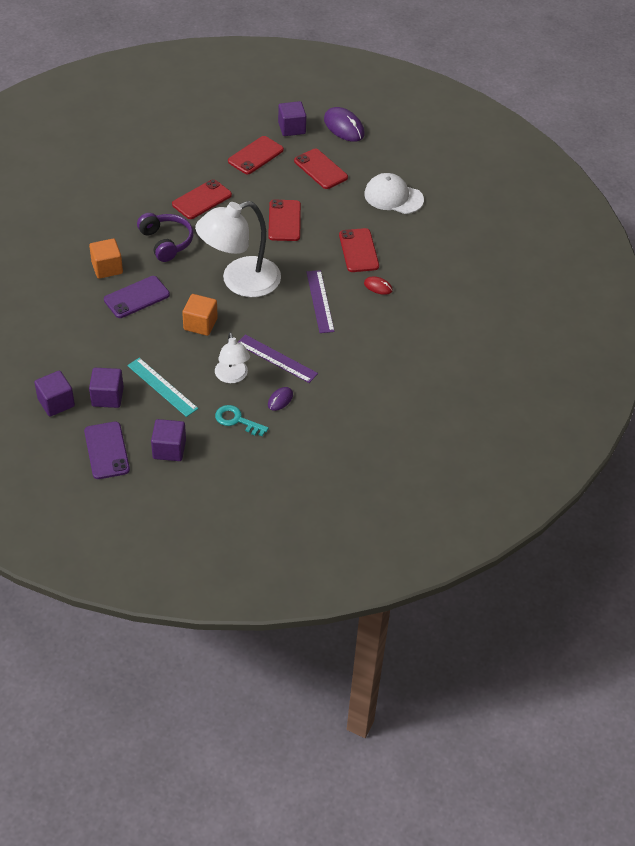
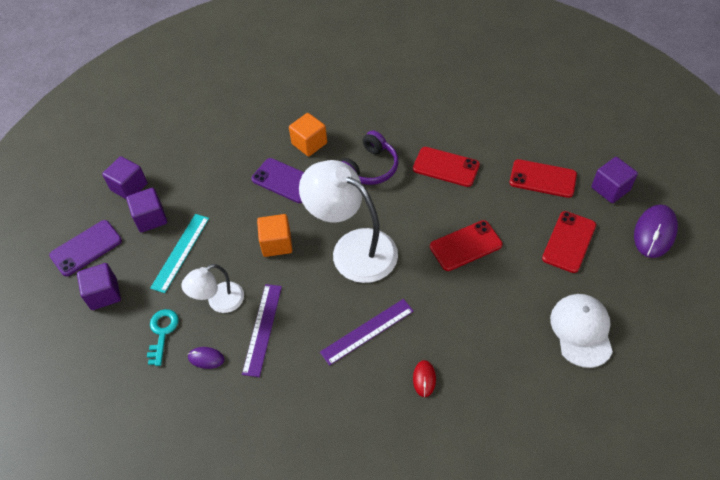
camera: 70 degrees right, 5 degrees up
(358, 250) = (468, 334): red phone -> none

